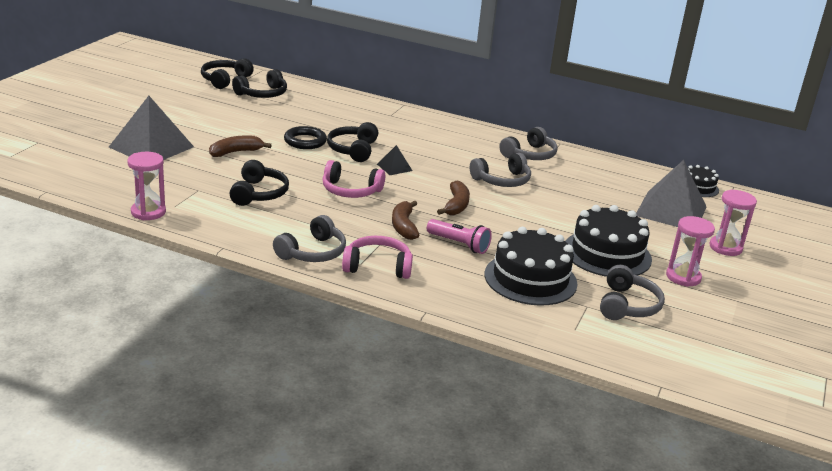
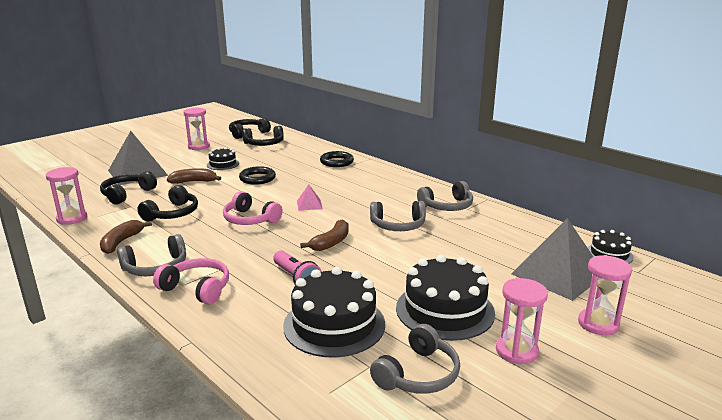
camera: 25 degrees right, 5 degrees down
(184, 104) = (198, 146): none -> pink hourglass
(243, 126) = (223, 164): none -> black cake
(353, 150) = (289, 188): black headphones -> black headphones (127, 194)
(372, 112) = (336, 162): none -> black ring
(394, 167) = (309, 204): black pyramid -> pink pyramid
(403, 226) = (262, 255): brown banana -> brown banana (121, 242)

